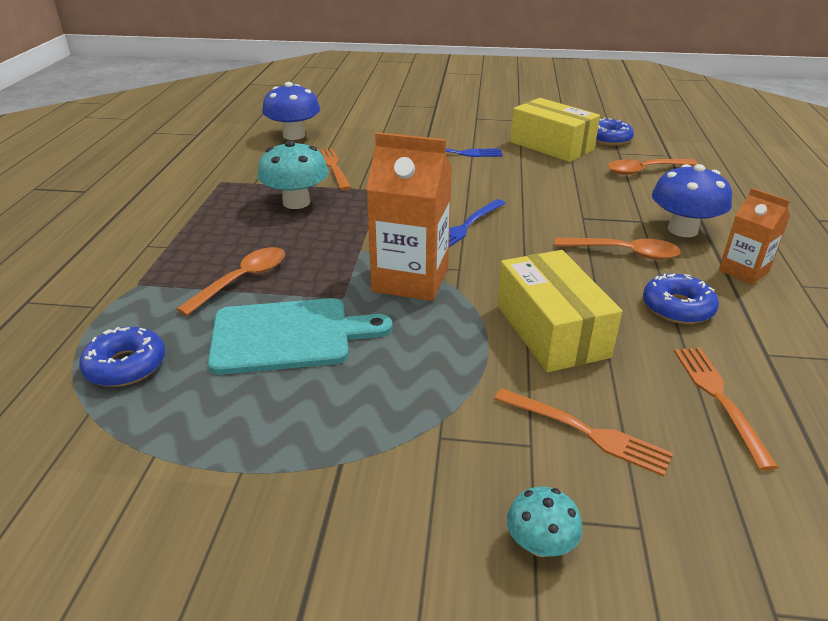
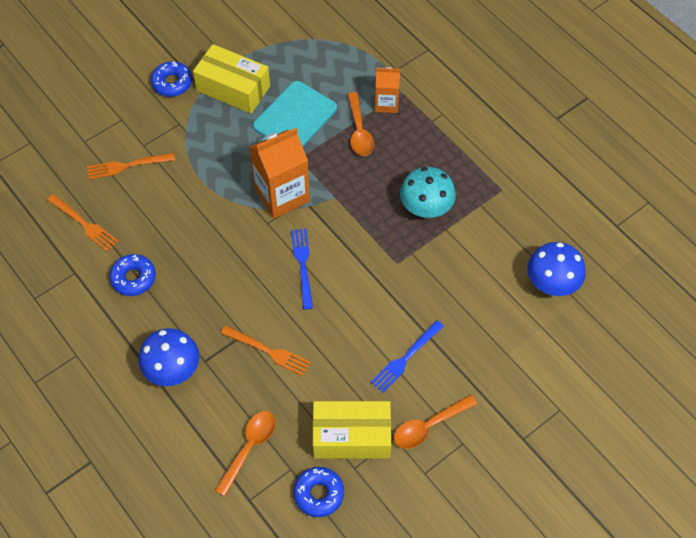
camera: 135 degrees right, 25 degrees up
(126, 366) = (332, 60): blue donut -> blue donut (172, 83)
(332, 167) = (463, 264): orange fork -> orange fork (269, 351)
(540, 544) = (112, 112): turquoise mushroom -> none
(551, 330) = (183, 212): yellow box -> yellow box (233, 88)
(624, 253) = (191, 311): orange spoon -> orange spoon (428, 426)
(743, 271) = (114, 345): orange carton -> orange carton (386, 103)

